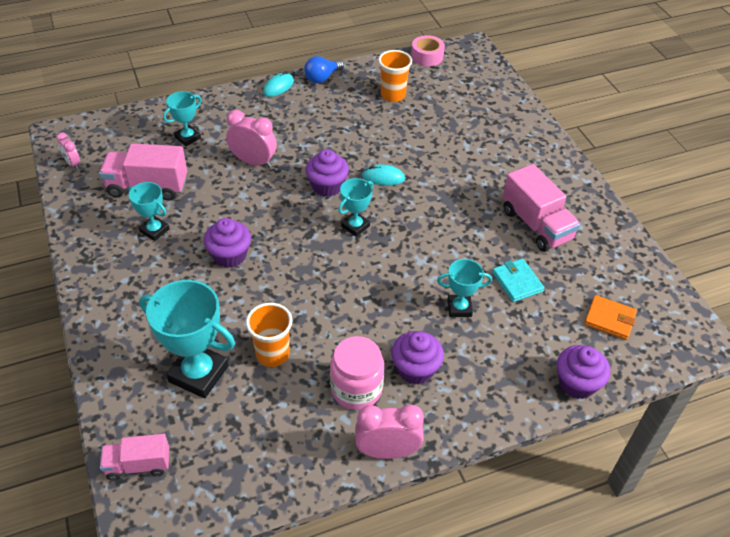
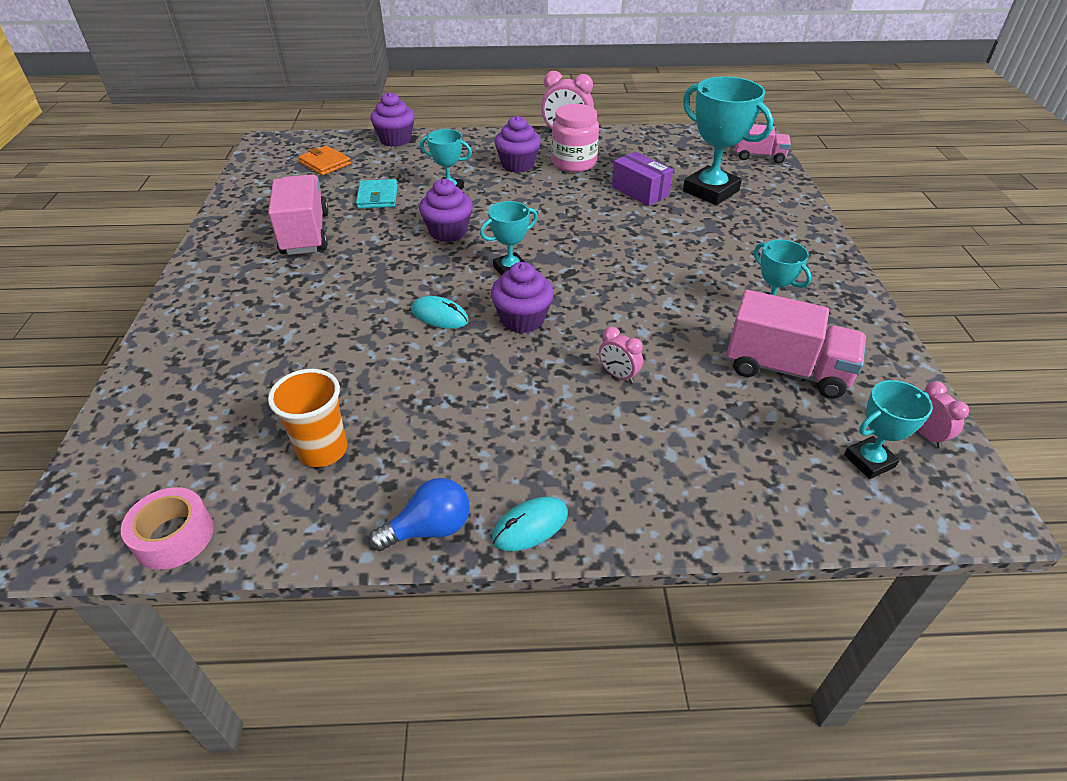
camera: 160 degrees left, 5 degrees down
(188, 138) = (726, 443): turquoise trophy -> turquoise trophy (869, 461)
(230, 255) = (671, 268): purple cupcake -> purple cupcake (448, 232)
(253, 162) = (618, 375): pink clock -> pink clock, size x0.57
(272, 354) = (640, 191): orange cup -> purple box

